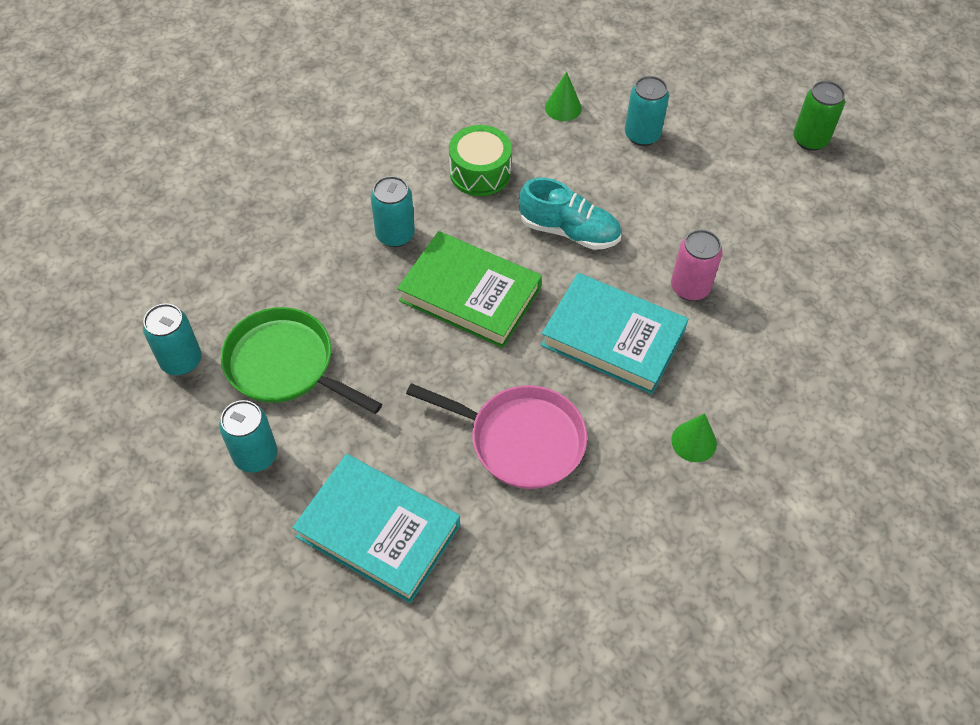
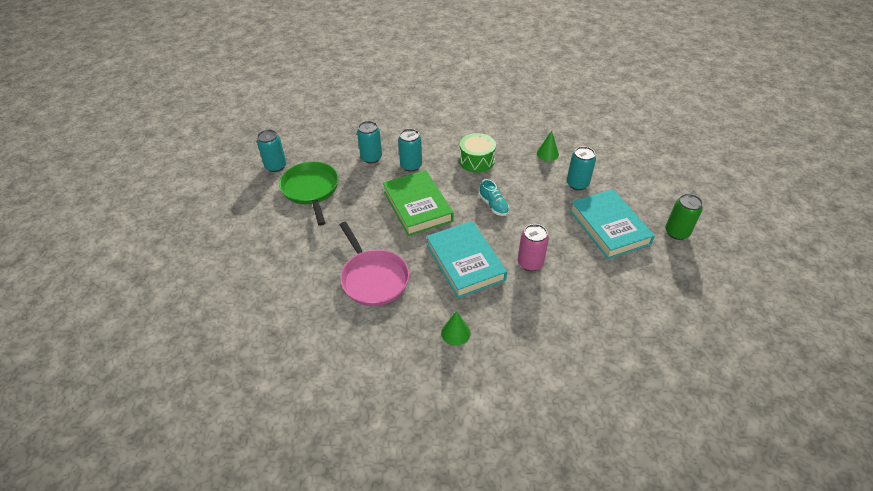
camera: 40 degrees right, 10 degrees down
(255, 455) = (262, 216): turquoise can -> turquoise can (371, 158)
(378, 531) = (274, 275): turquoise book -> turquoise book (609, 227)
(569, 231) = (493, 205): turquoise shoe -> turquoise shoe, size x0.66

